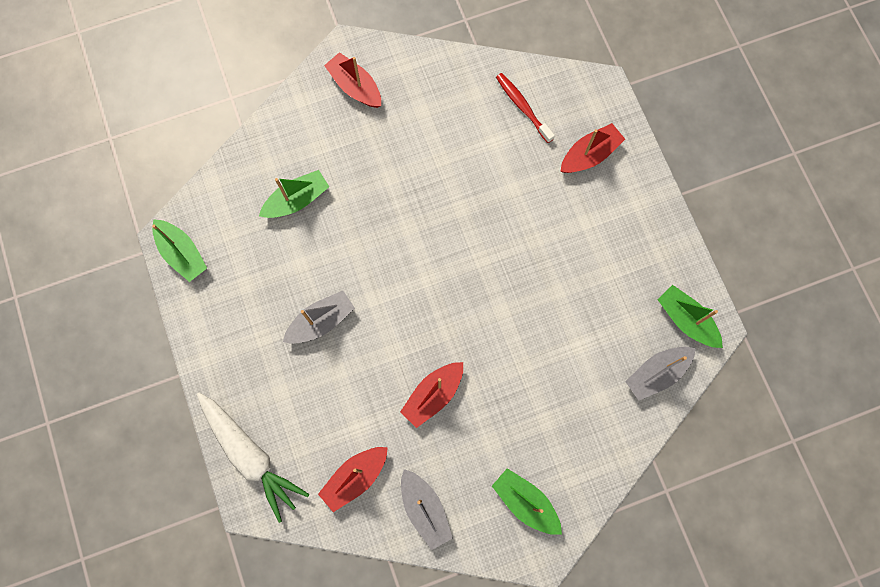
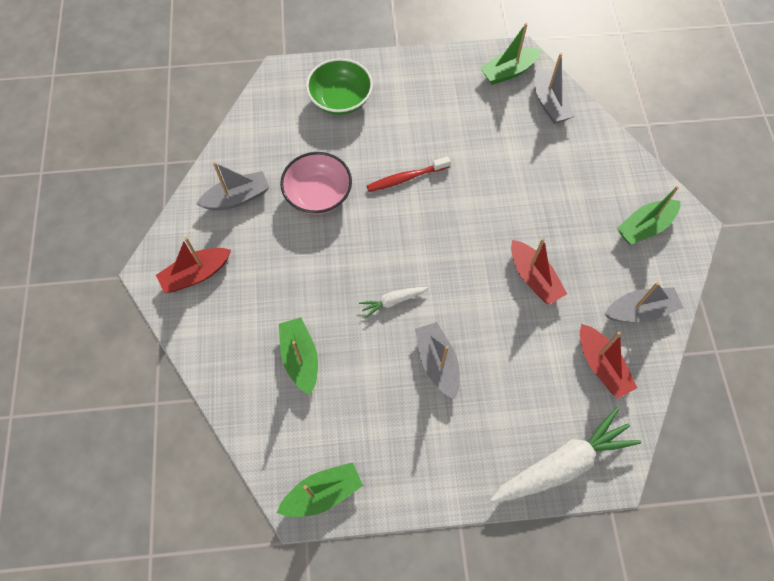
camera: 75 degrees left, 10 degrees down
(372, 266) = (392, 301): none -> white carrot
(444, 94) = (237, 198): none -> grey boat
(469, 166) = (318, 194): none -> pink bowl
(522, 107) = (275, 137): red toothbrush -> red toothbrush (406, 178)
(589, 155) = (340, 99): red boat -> green bowl

